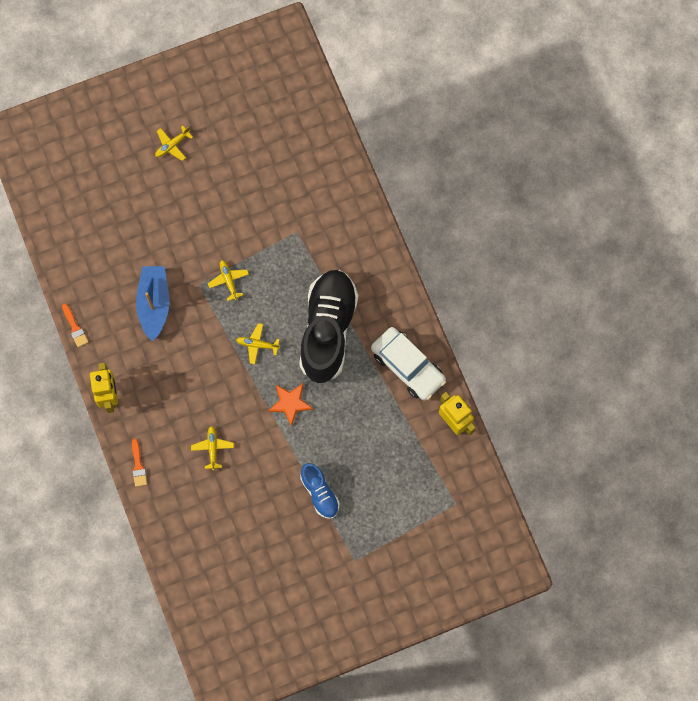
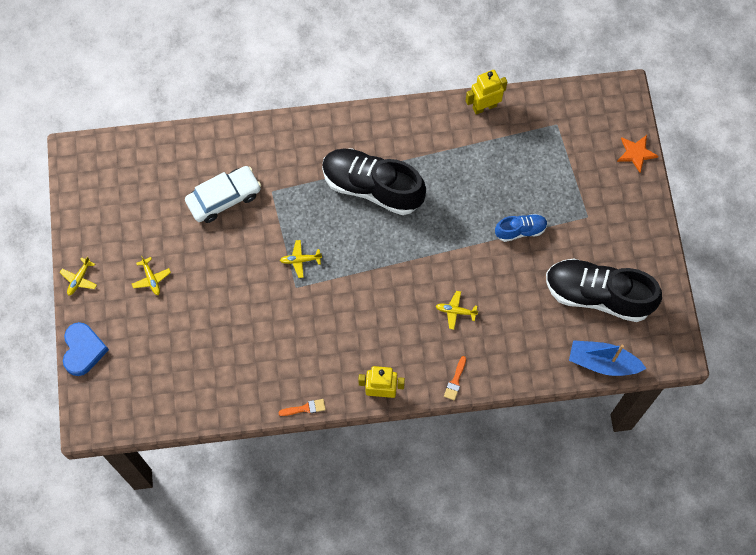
camera: 75 degrees left, 5 degrees down
(84, 106) = (83, 350): none -> blue heart
(138, 466) = (455, 381): orange brush -> orange brush turned 105 degrees clockwise
(154, 304) = (303, 331): blue boat -> blue boat (602, 362)
(257, 345) = (369, 250): yellow plane -> yellow plane (79, 279)
(267, 590) = (598, 295): none -> black shoe
(290, 403) = (431, 235): orange star -> orange star (636, 153)
(407, 366) = (424, 131): white car -> white car (224, 198)

